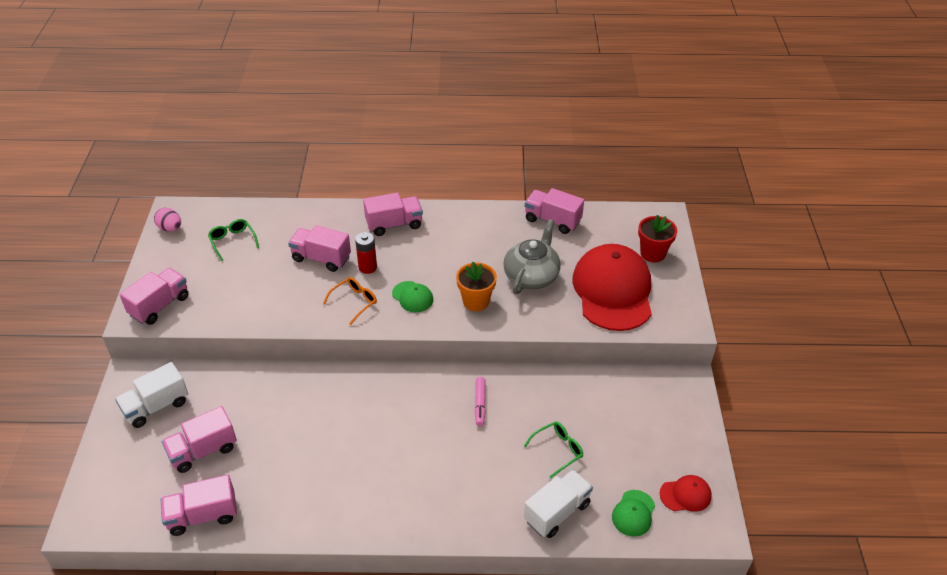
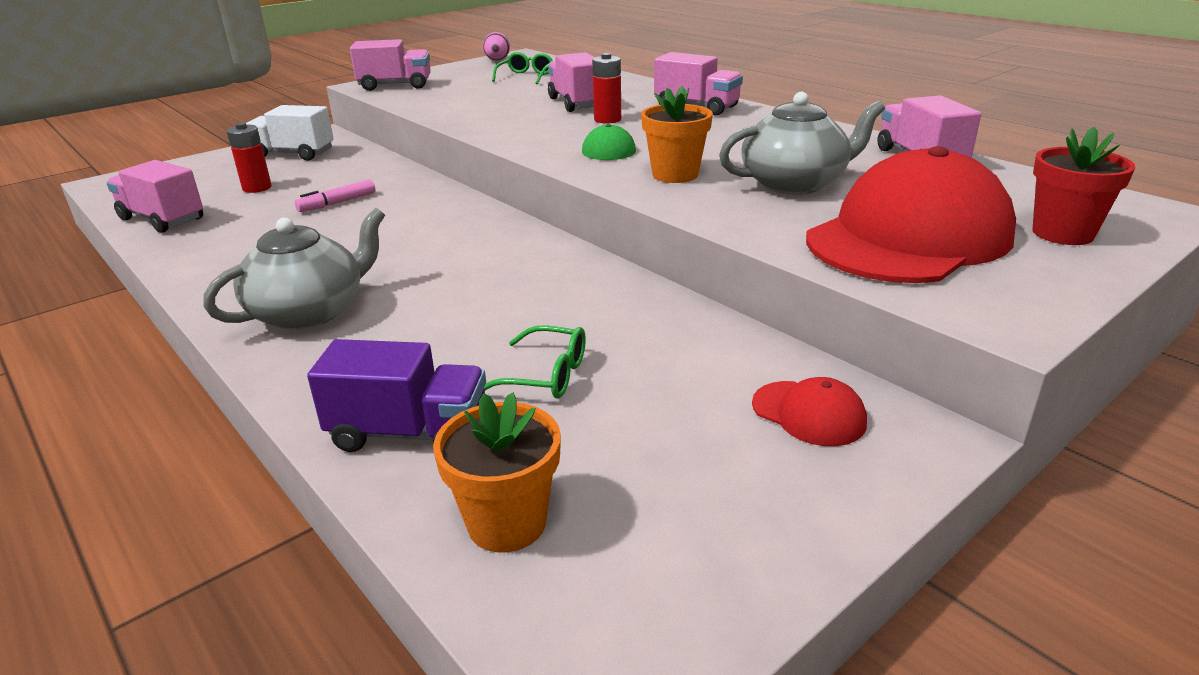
camera: 50 degrees right, 15 degrees down
(203, 451) = (257, 188): pink truck -> red battery
(354, 302) = (544, 132): orange glasses -> none
(417, 498) = (310, 312): none -> grey teapot
(480, 404) = (540, 283): pink marker -> pink marker (337, 203)
(557, 512) = (409, 433): white truck -> purple truck
(633, 513) = (507, 523): green cap -> orange flower pot
(685, 495) = (646, 576): red cap -> red cap (809, 413)

